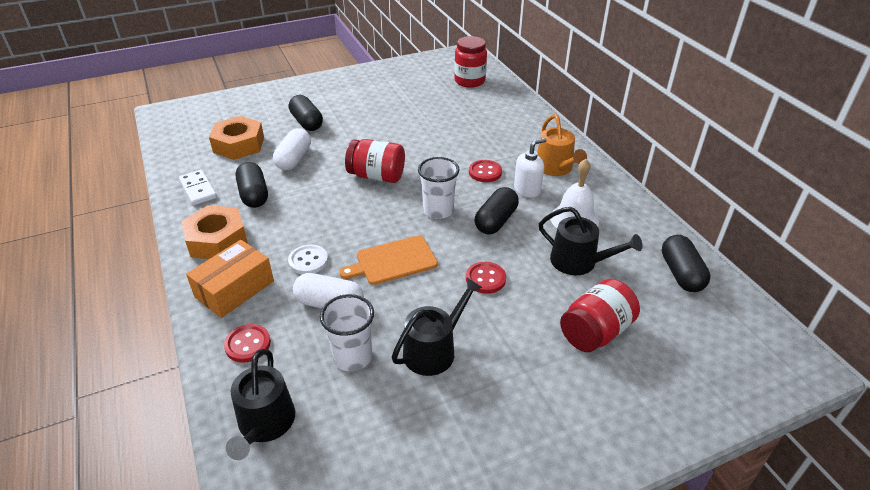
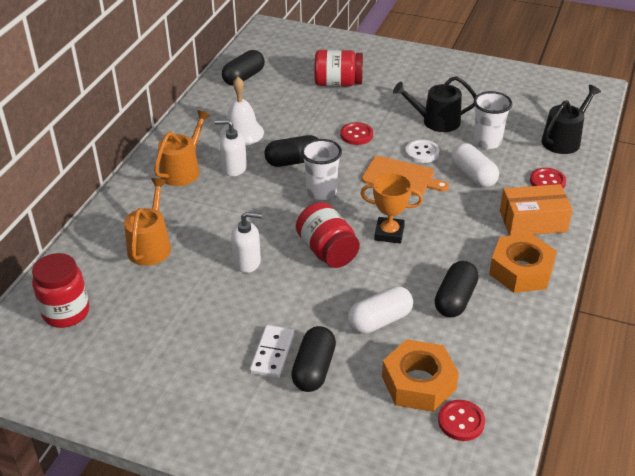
camera: 135 degrees left, 0 degrees up
(198, 189) = (504, 341): white domino -> white domino (272, 353)
(308, 261) = (461, 211): white button -> white button (422, 152)
(348, 210) = (389, 233): none -> orange trophy
(417, 144) = (247, 262): none -> white soap dispenser
(485, 172) = (238, 200): red button -> red button (461, 421)
(486, 122) = (151, 246): none -> orange watering can
(579, 262) = (286, 112): black watering can -> none

